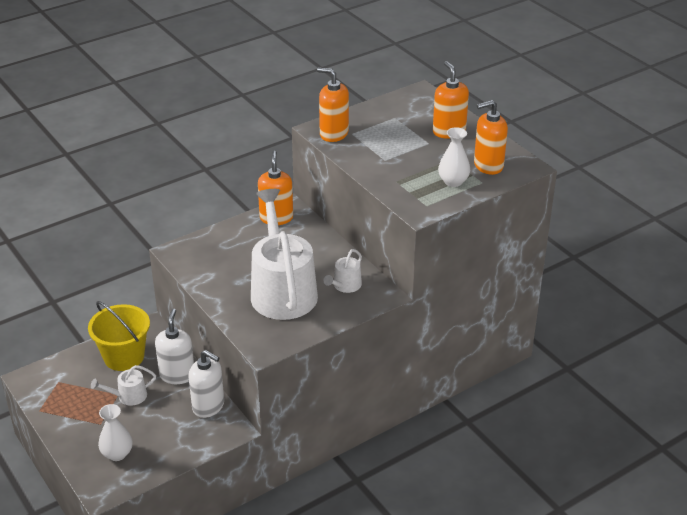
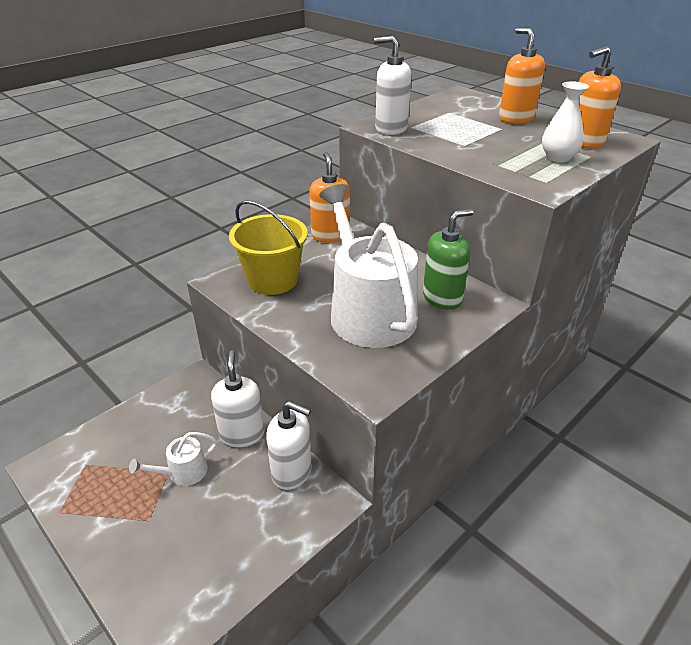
camera: 10 degrees left, 0 degrees up
(117, 454) = (179, 566): white vase -> none
(124, 357) = (170, 419): yellow bucket -> yellow bucket (272, 280)
(333, 134) = (391, 128): orange soap dispenser -> white soap dispenser
(345, 285) = (442, 298): white watering can -> green soap dispenser

